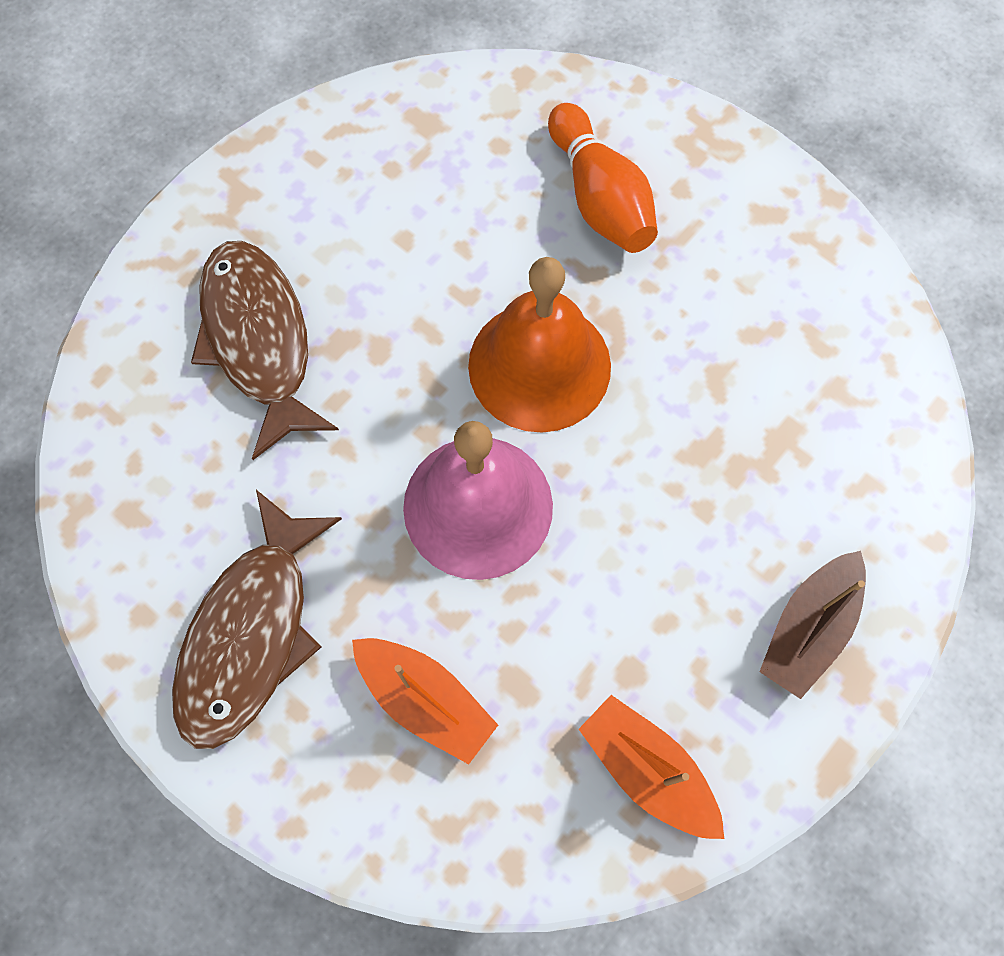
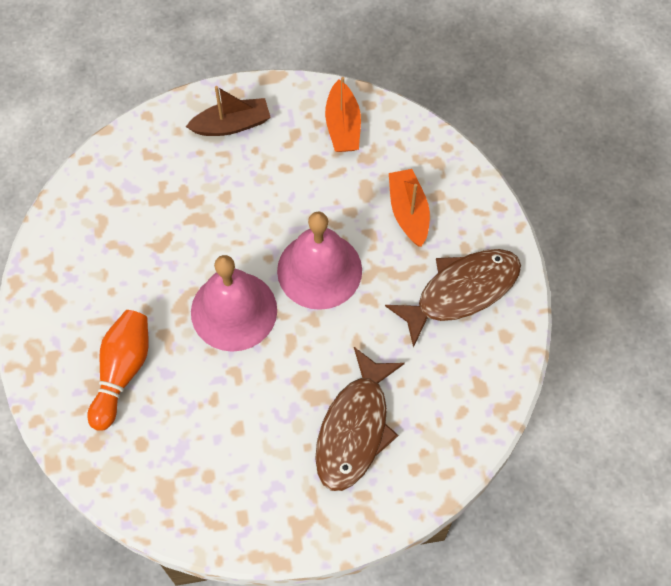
camera: 140 degrees left, 5 degrees down
(539, 365) = (234, 311): orange bell -> pink bell

